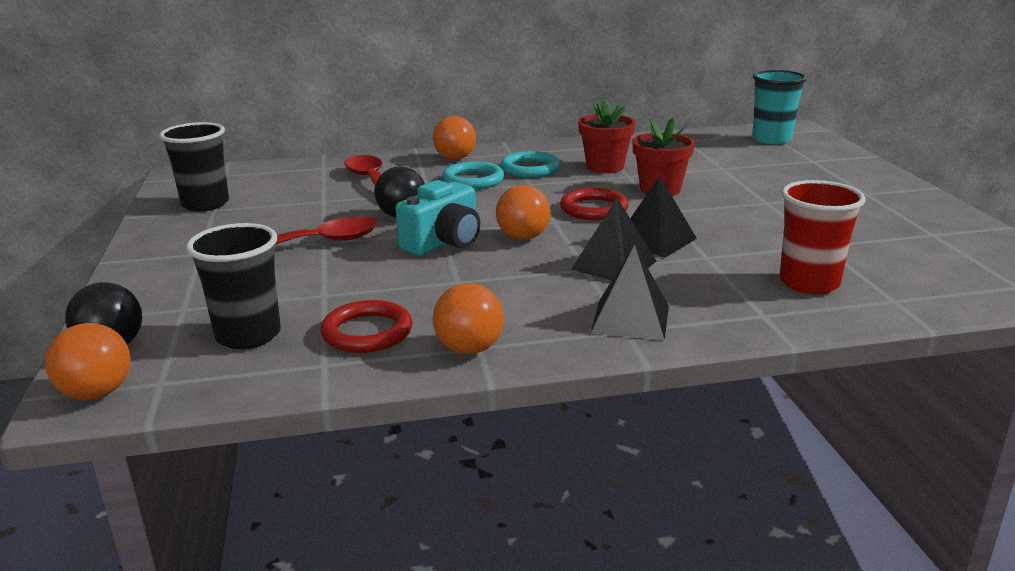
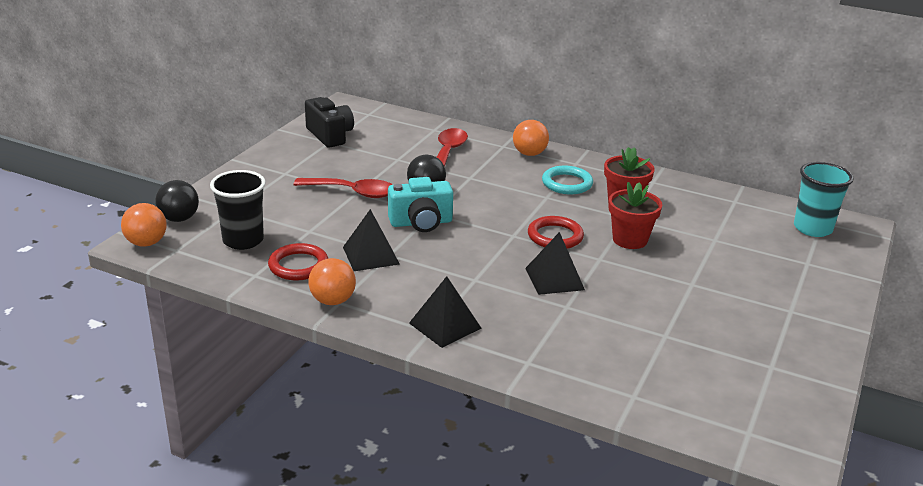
camera: 35 degrees right, 5 degrees up
(205, 204) = (330, 135): black cup -> black camera
(473, 180) = (513, 178): turquoise ring -> none
(523, 237) = (473, 239): orange ball -> none
(614, 265) = (496, 285): black pyramid -> black pyramid (370, 255)
(809, 283) = (599, 357): red cup -> none

